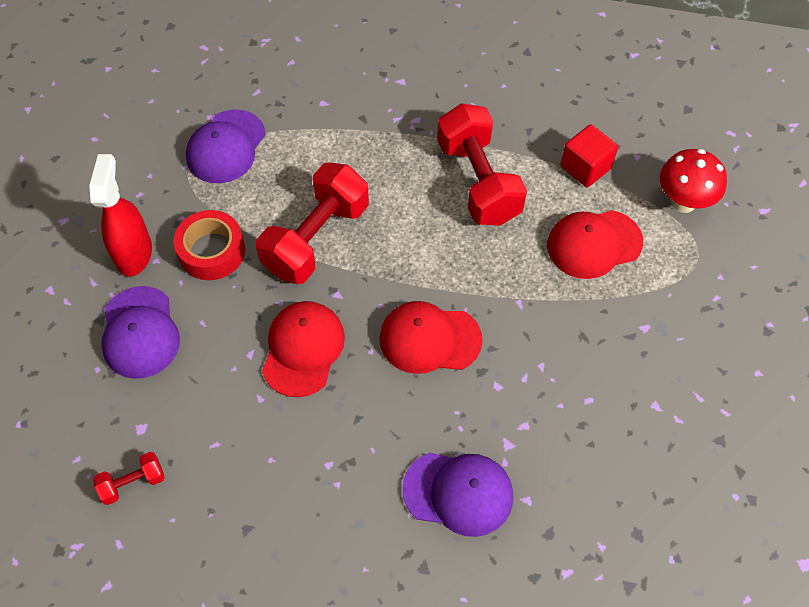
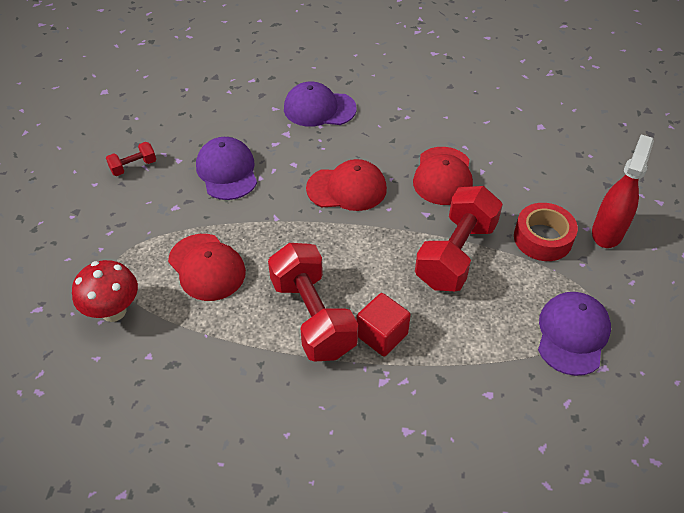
camera: 175 degrees right, 10 degrees down
(133, 483) = (531, 101): red dumbbell -> red dumbbell (133, 166)
(134, 253) = (607, 232): red spray bottle -> red spray bottle turned 150 degrees counterclockwise
(140, 332) = (571, 178): purple cap -> purple cap (227, 171)
(585, 167) = (204, 339): red cube -> red cube (382, 335)
(594, 244) = (207, 267): red cap -> red cap turned 75 degrees clockwise

